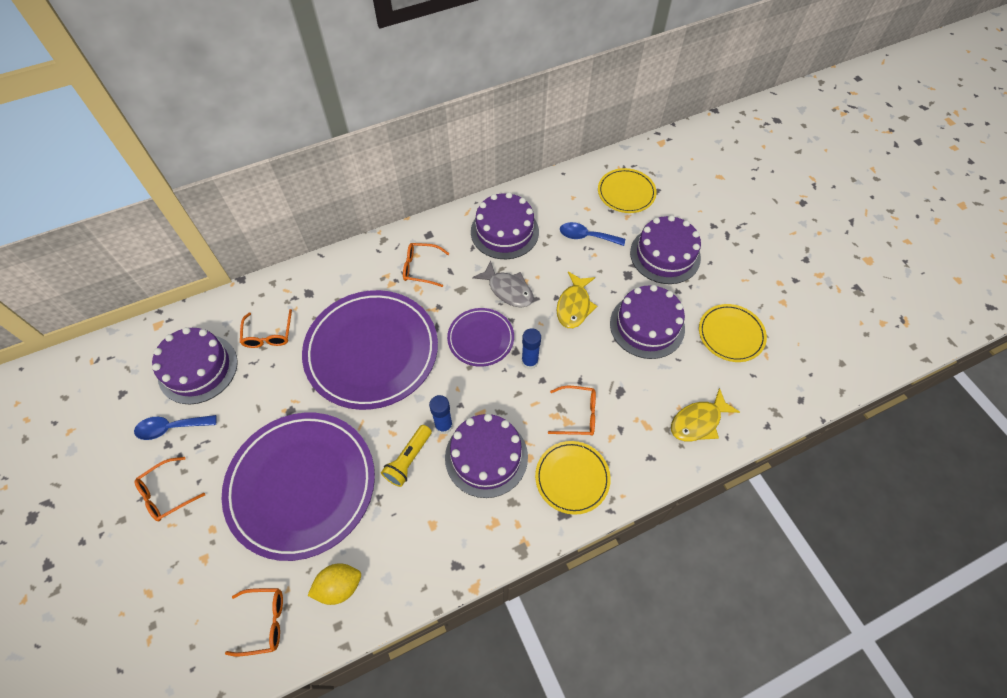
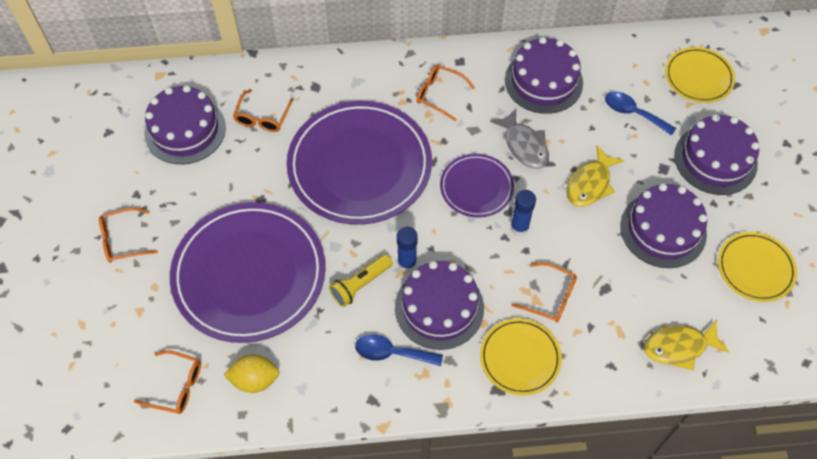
camera: 20 degrees right, 0 degrees up
(171, 428) = (144, 179): blue spoon -> blue spoon (391, 353)

